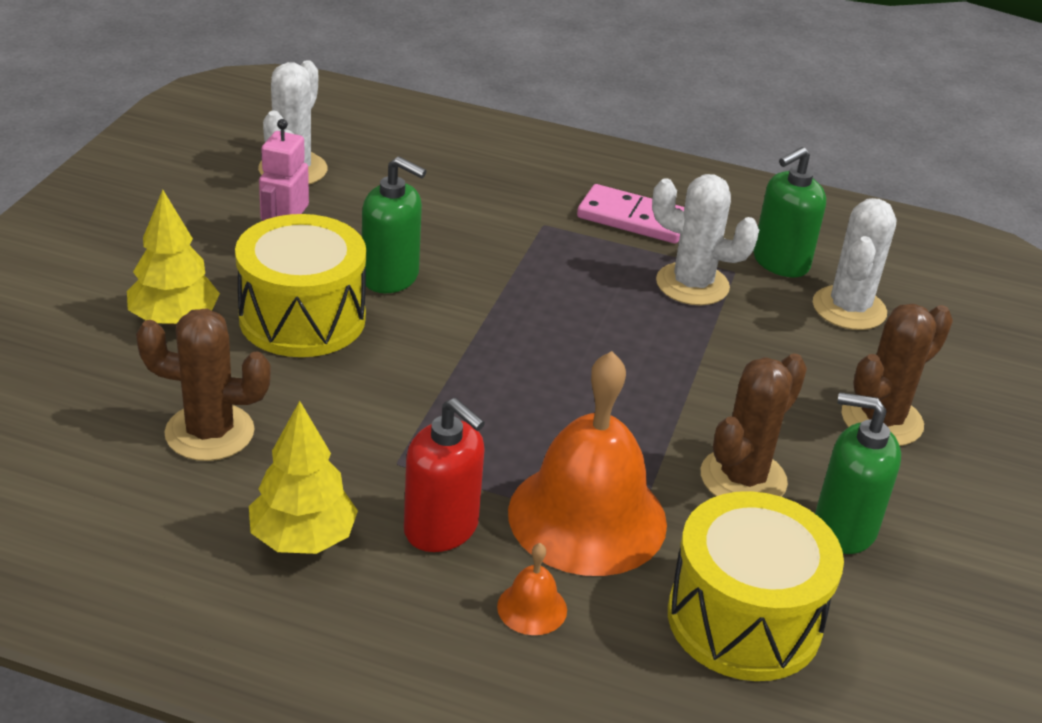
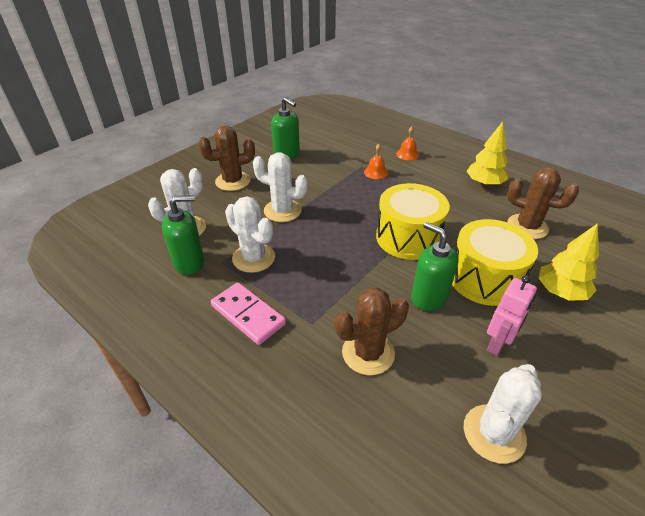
camera: 155 degrees left, 5 degrees up
(441, 528) = (431, 178): red soap dispenser -> none
(587, 517) = (376, 172): orange bell -> orange bell, size x0.41
(718, 373) = (282, 211): none -> white cactus
(743, 478) = (308, 173): brown cactus -> brown cactus (368, 353)
(744, 619) = (341, 141): yellow drum -> yellow drum (408, 237)

